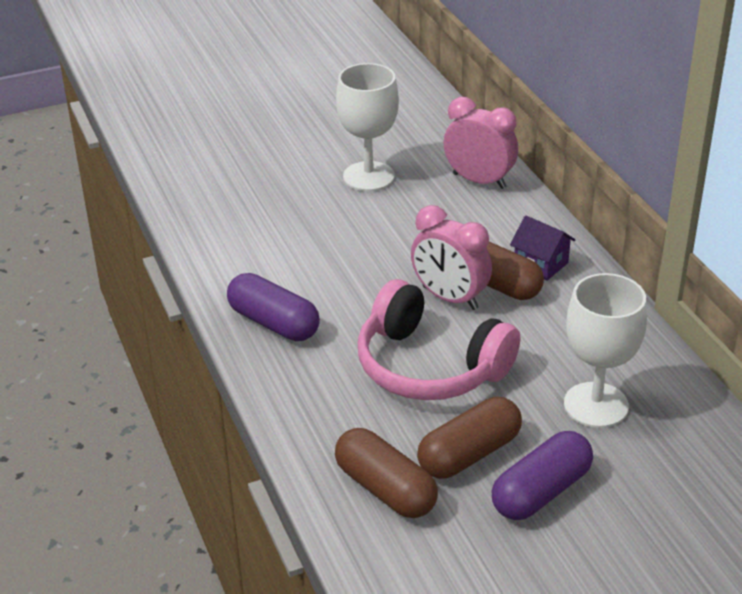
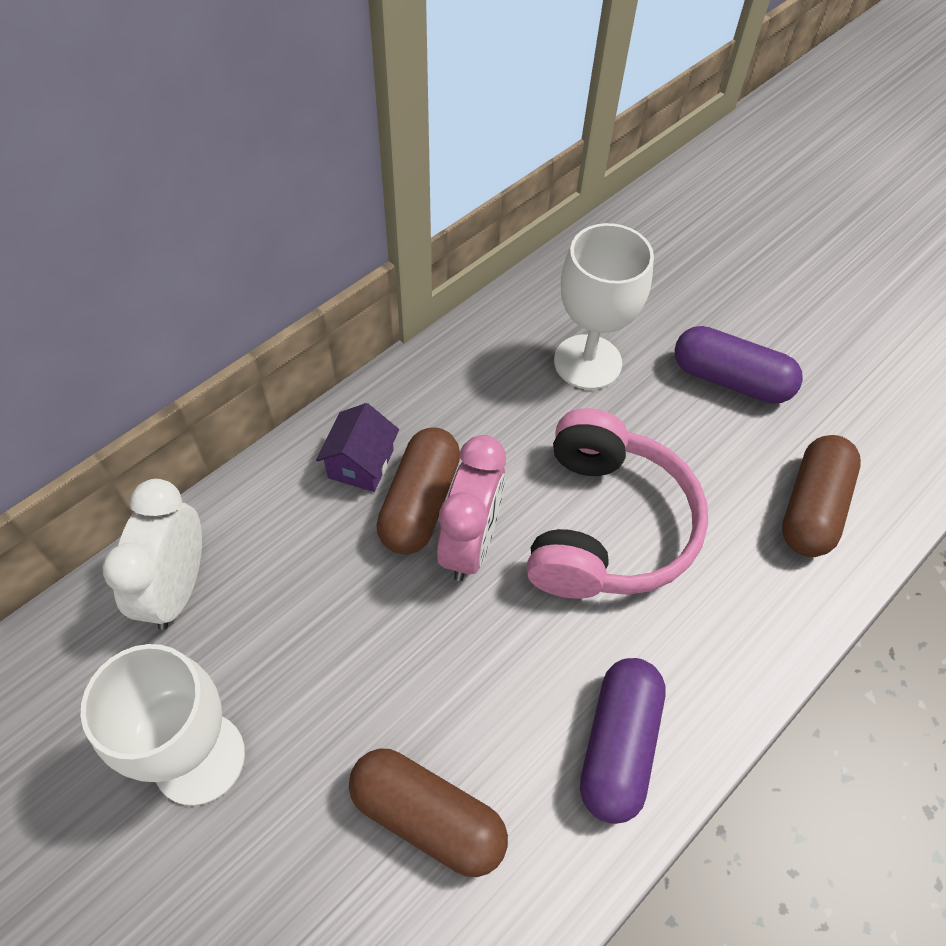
camera: 115 degrees left, 20 degrees up
(469, 454) = (718, 449): brown capsule -> brown capsule (428, 817)
(479, 181) = (177, 588): pink clock -> white clock

